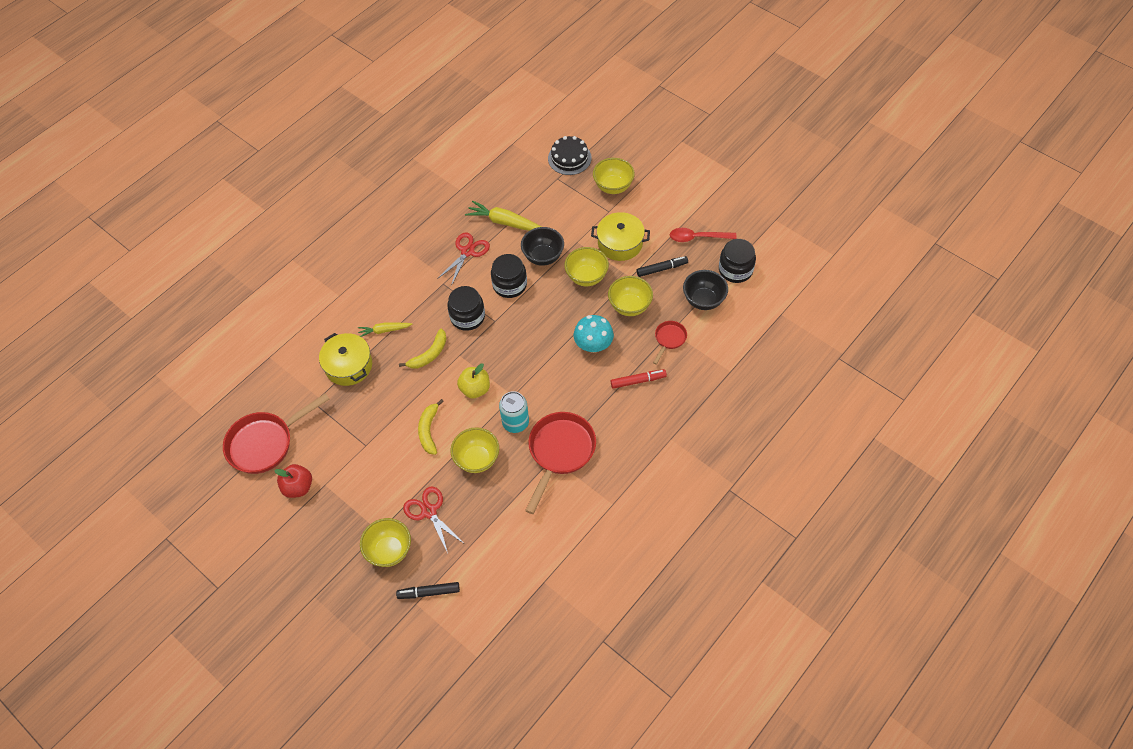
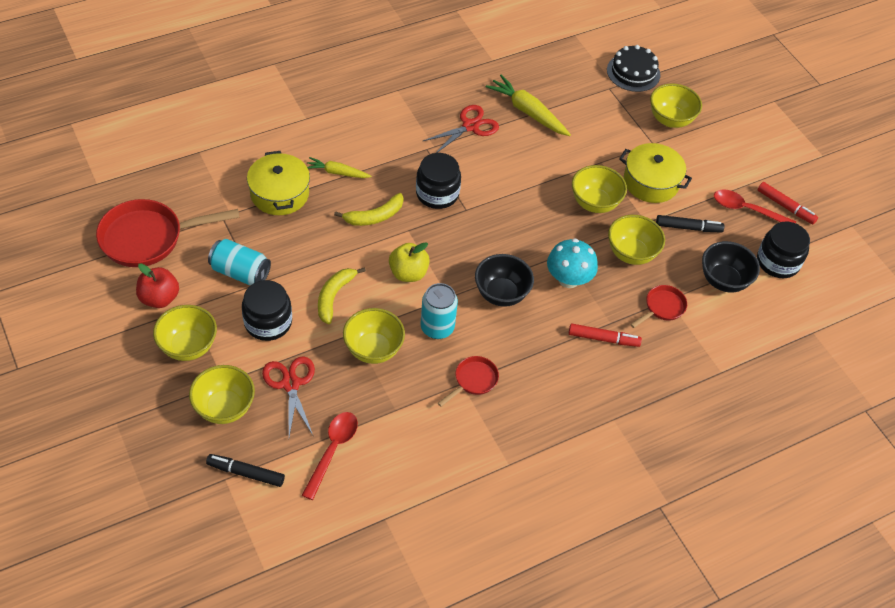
camera: 15 degrees right, 5 degrees down
(339, 515) = (188, 346): none -> yellow bowl
(349, 441) = (240, 272): none -> turquoise can
(483, 548) = (333, 450): none -> red spoon
(510, 285) = (501, 178): black jar -> black jar (268, 322)
(543, 257) = (554, 163): black bowl -> black bowl (501, 294)
(560, 452) = (473, 380): red pan -> red pan, size x0.50
(723, 224) = (785, 206): none -> red marker

